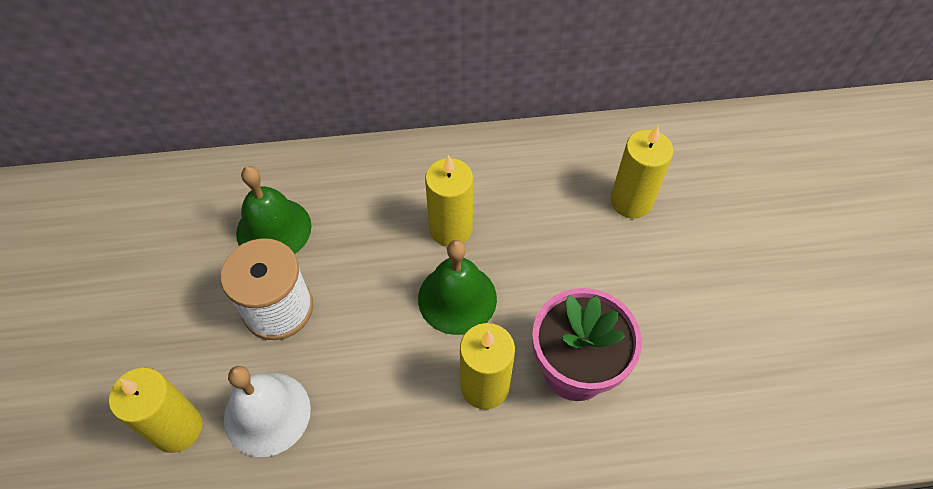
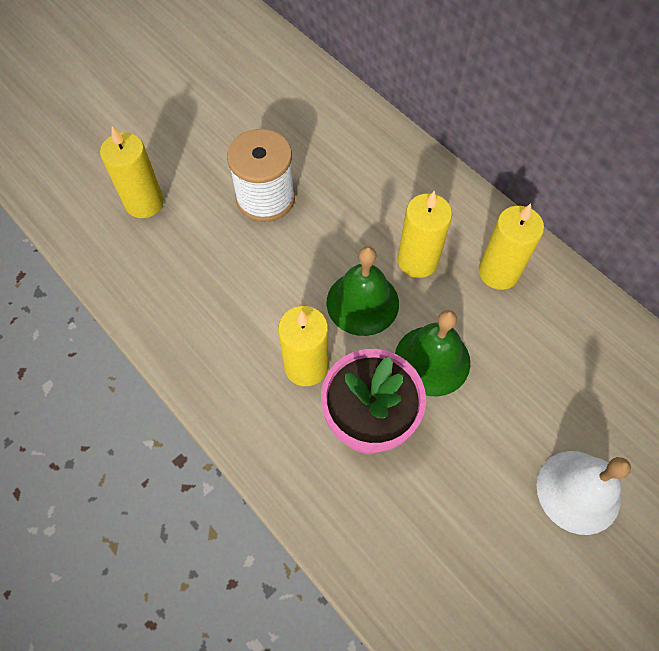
camera: 55 degrees right, 5 degrees up
(267, 413) = (188, 244): white bell -> white bell (578, 491)
(273, 229) = (322, 153): green bell -> green bell (432, 360)
(631, 201) = (562, 377): yellow candle -> yellow candle (498, 272)

